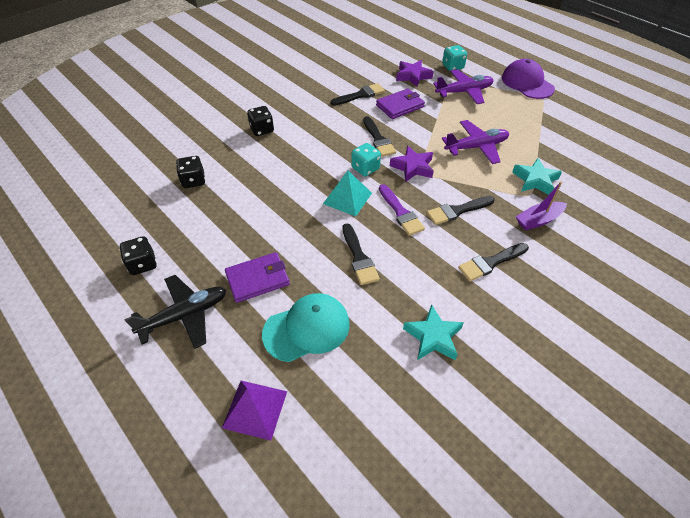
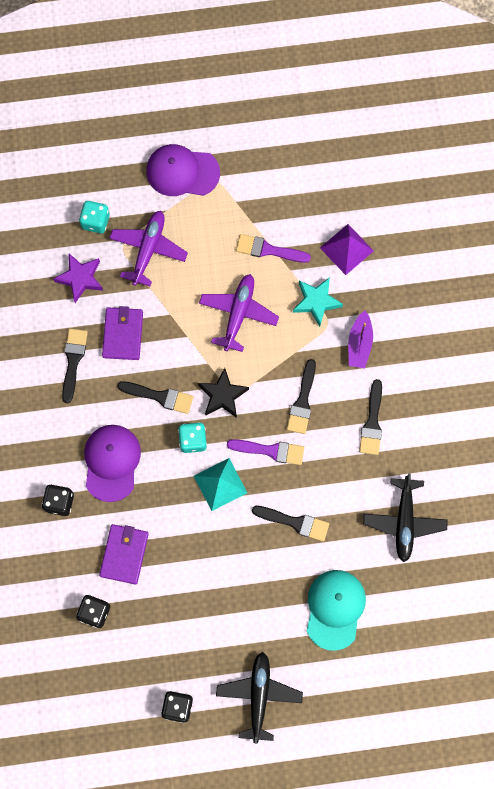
camera: 55 degrees left, 25 degrees up
(255, 409) = (375, 684): purple pyramid -> purple pyramid (346, 249)
(258, 279) = (260, 619): purple wallet -> purple wallet (124, 554)
(311, 139) = (111, 462): none -> purple cap
(413, 167) = (222, 395): purple star -> black star
(433, 337) = (404, 521): turquoise star -> black plane
(535, 139) = (268, 250): none -> purple brush

